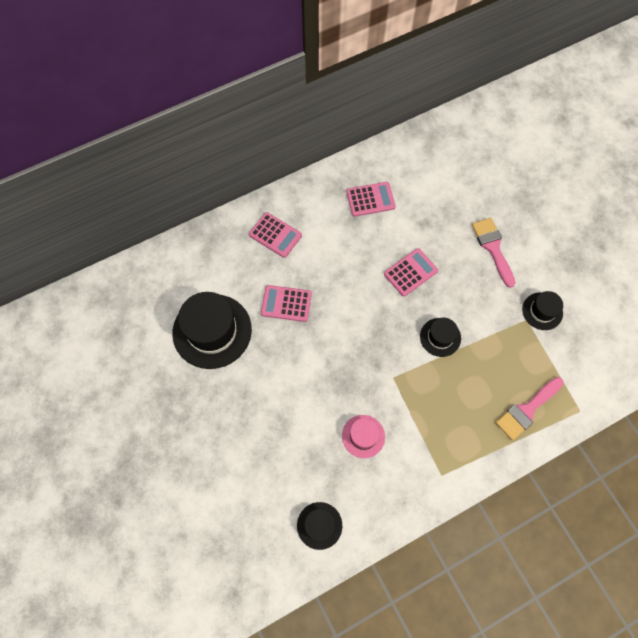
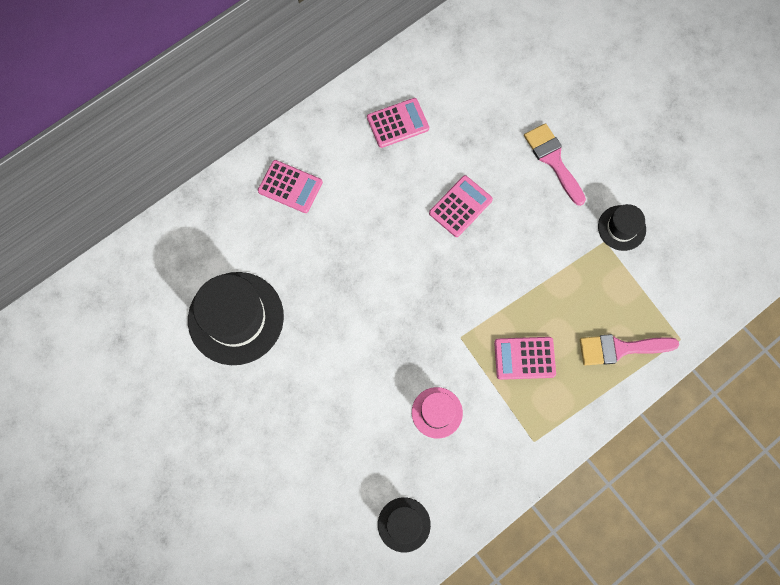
camera: 10 degrees left, 5 degrees up
(286, 303) = (319, 269): pink calculator -> pink calculator (524, 358)
(440, 337) = (507, 279): black hat -> none
(527, 410) = (620, 349): pink brush -> pink brush turned 45 degrees clockwise

